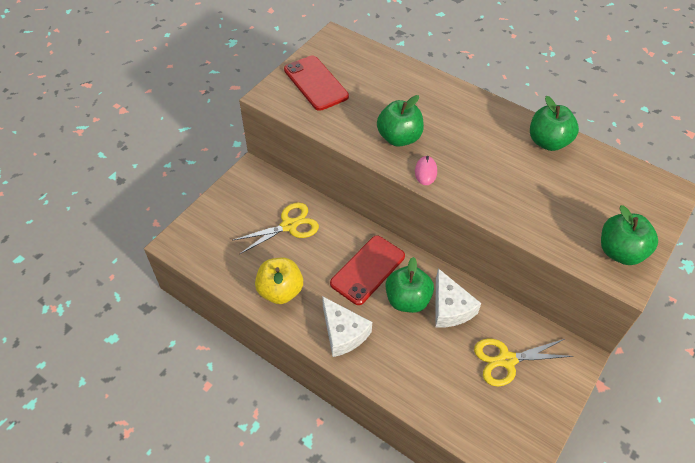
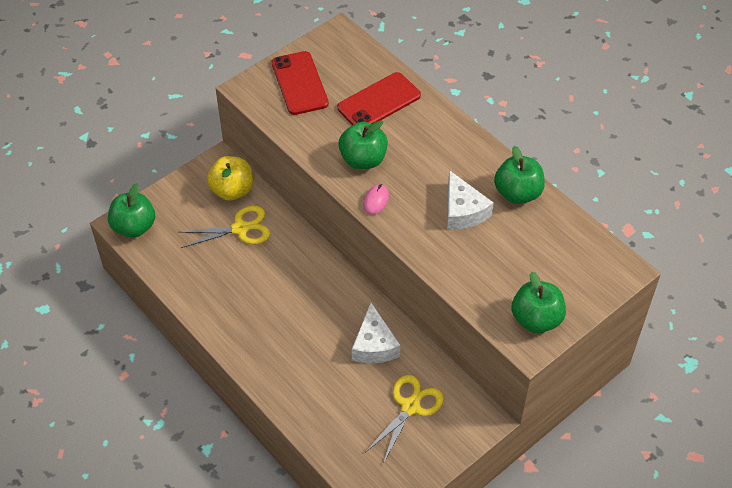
camera: 15 degrees right, 0 degrees up
(280, 291) = (210, 293): yellow apple -> yellow apple (232, 190)
(343, 333) = (258, 346): white cheese -> white cheese (463, 211)
(368, 270) = (305, 290): red phone -> red phone (379, 102)
(407, 300) = (334, 328): green apple -> green apple (134, 227)
(506, 360) = (410, 407): yellow scissors -> yellow scissors turned 120 degrees clockwise

